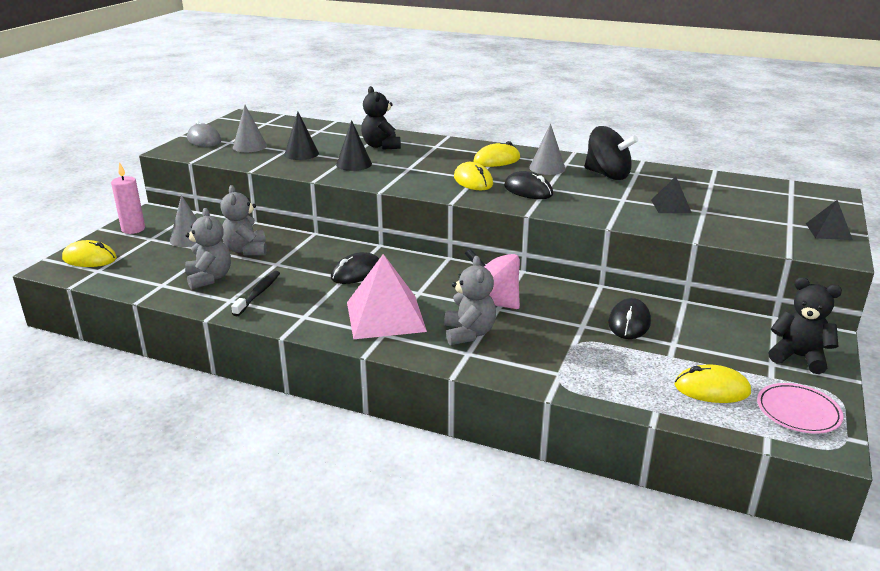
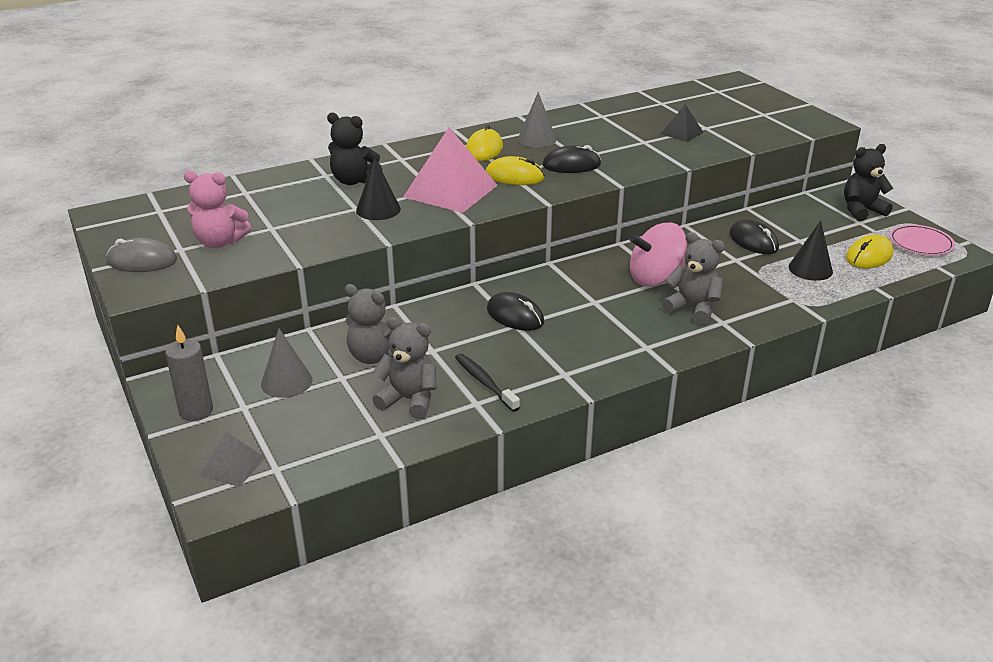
camera: 50 degrees left, 5 degrees up
(90, 258) = (232, 466): yellow mouse -> grey pyramid
(133, 229) = (196, 411): pink candle -> grey candle
(250, 146) = (220, 242): grey cone -> pink teddy bear
(301, 154) = (298, 224): black cone -> black cone (810, 269)
(356, 273) = (515, 316): black mouse -> black mouse turned 45 degrees counterclockwise
(385, 316) = (617, 334): pink pyramid -> pink pyramid (450, 191)
(607, 175) = (589, 126): black spinning top -> none
(828, 231) = (791, 110): black pyramid -> none

